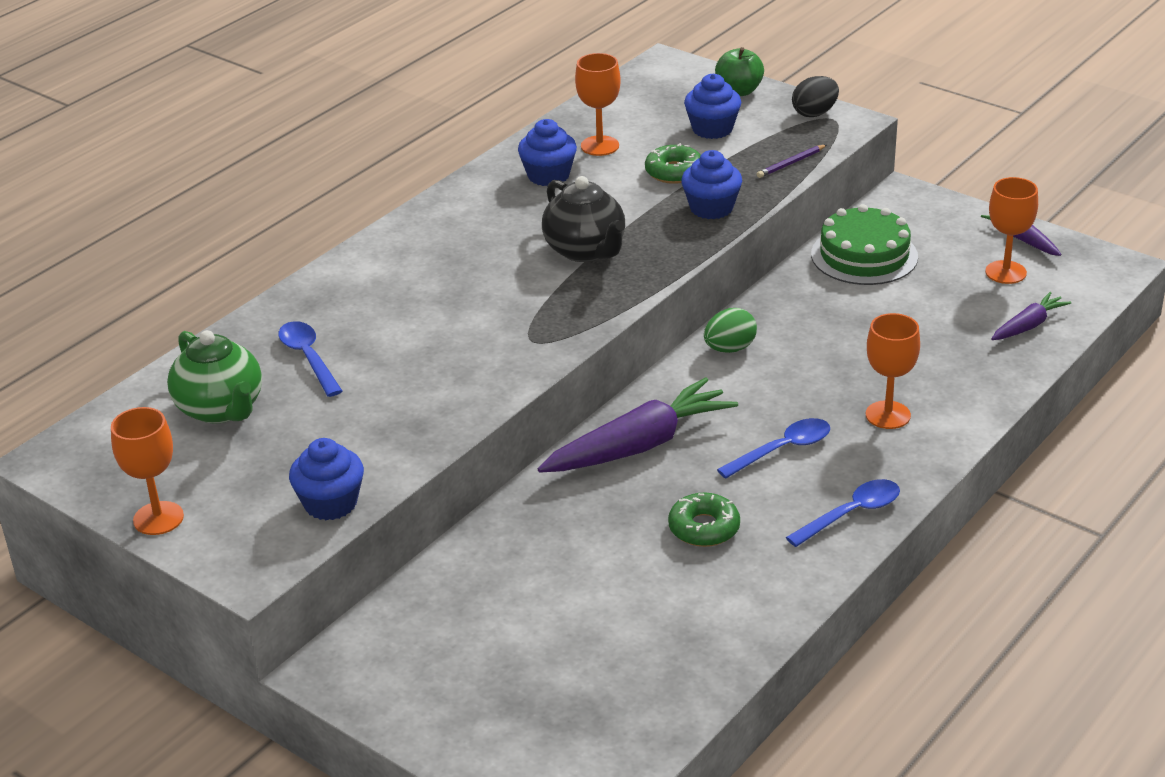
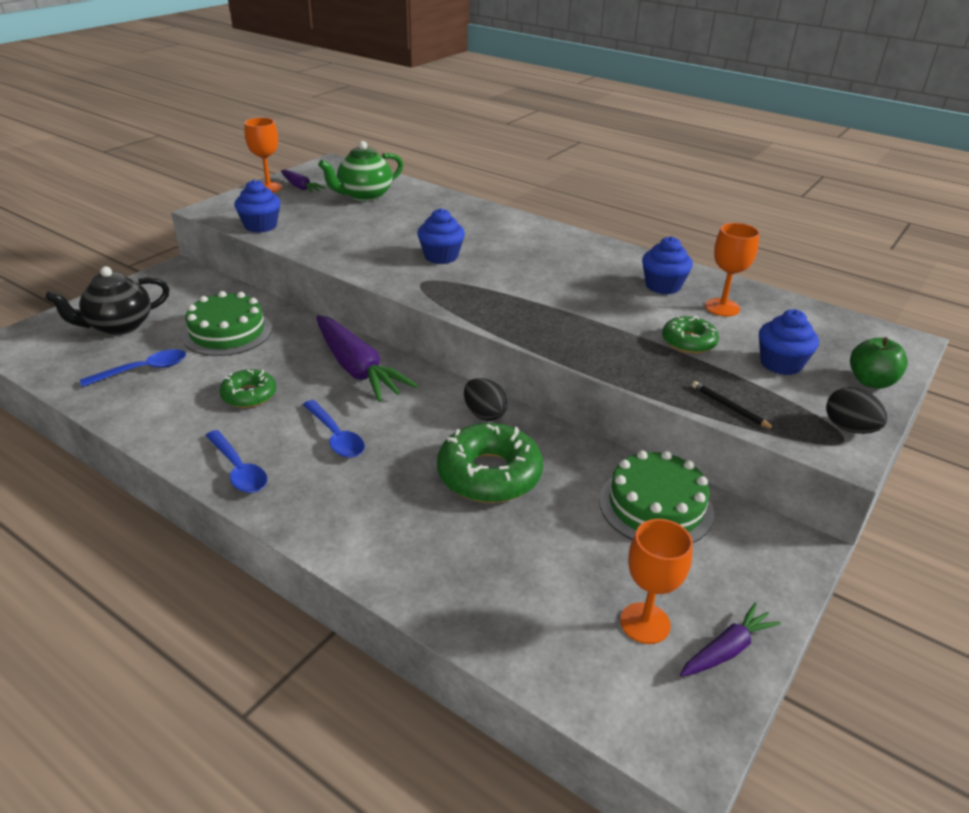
camera: 85 degrees right, 0 degrees up
(308, 358) = (412, 214): blue spoon -> blue spoon (143, 370)
(544, 573) = (227, 332): none -> green cake
(586, 250) = (548, 301): black teapot -> black teapot (119, 326)
(711, 208) = (628, 359): blue cupcake -> blue cupcake (441, 256)
(729, 349) = (484, 414): green egg -> black egg
(791, 163) = (730, 407): purple pencil -> black pencil
(833, 345) = (489, 474): none -> green donut
(888, 415) = (374, 502): orange goblet -> none
(1028, 325) = (530, 630): purple carrot -> purple carrot (300, 187)

